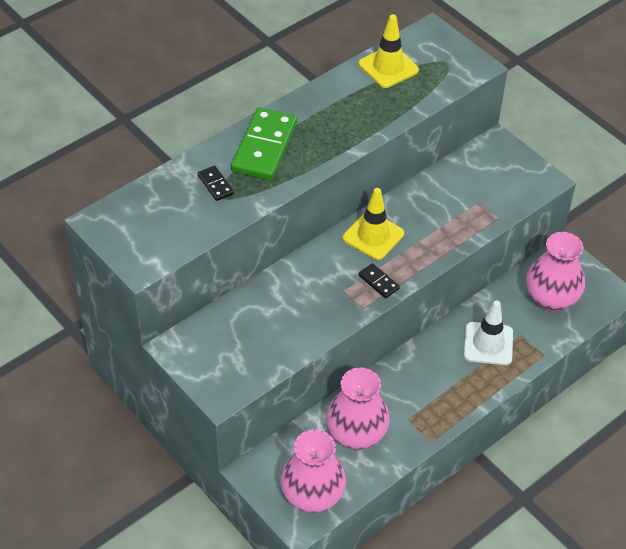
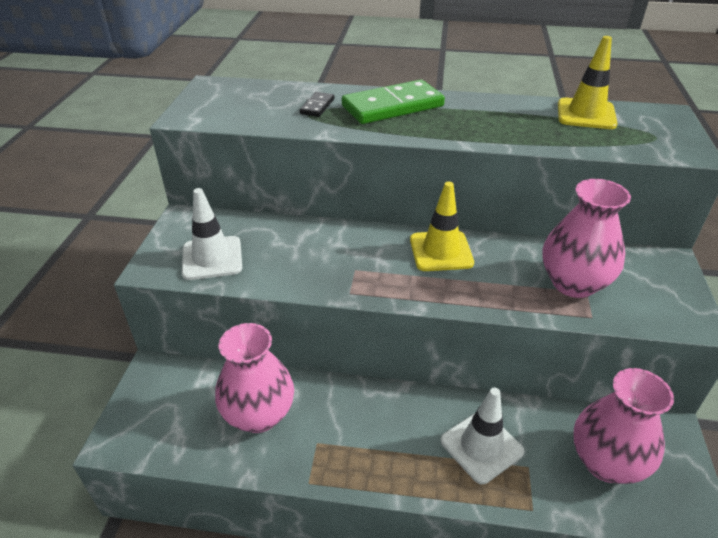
camera: 50 degrees right, 10 degrees down
(247, 356) = (212, 258): none -> white traffic cone
(312, 496) = (156, 429): pink vase -> pink vase (573, 283)
(378, 282) = (394, 284): black domino -> none

